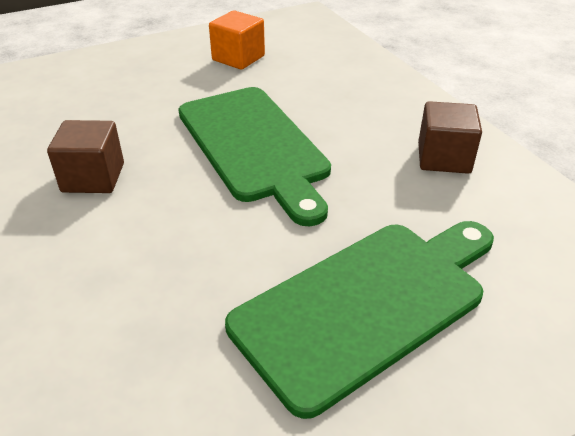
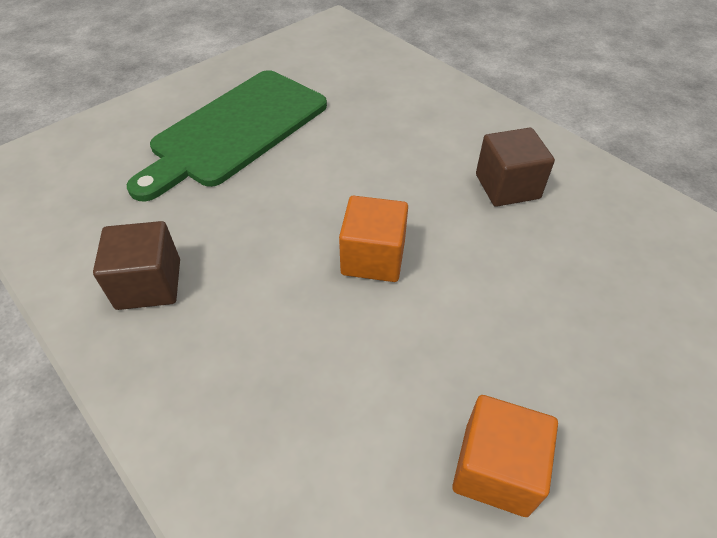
camera: 165 degrees right, 10 degrees up
(254, 146) = (373, 258): green cutting board -> orange cube

